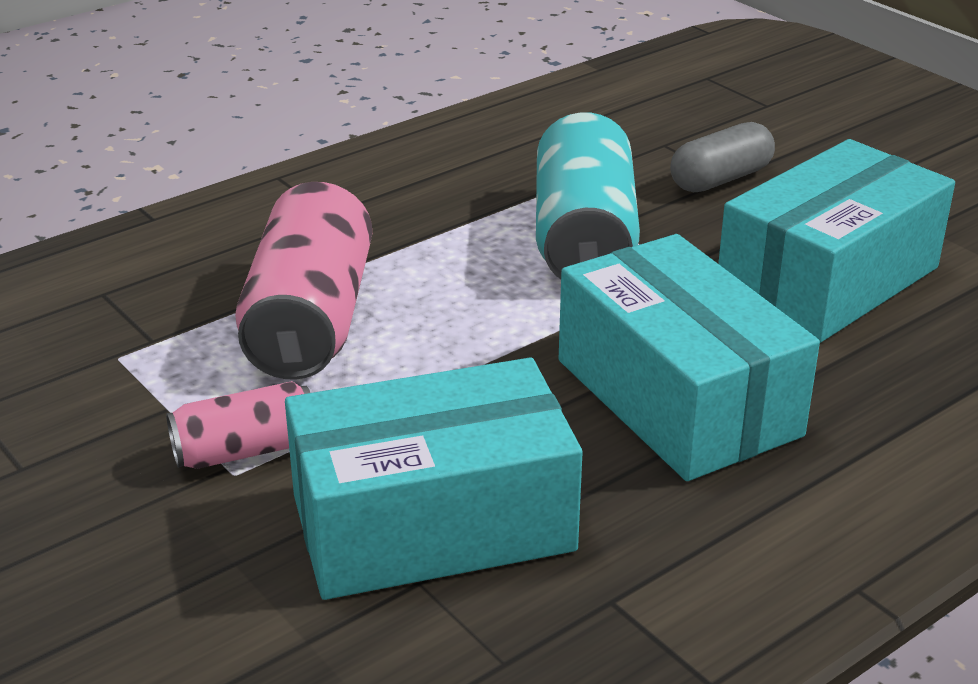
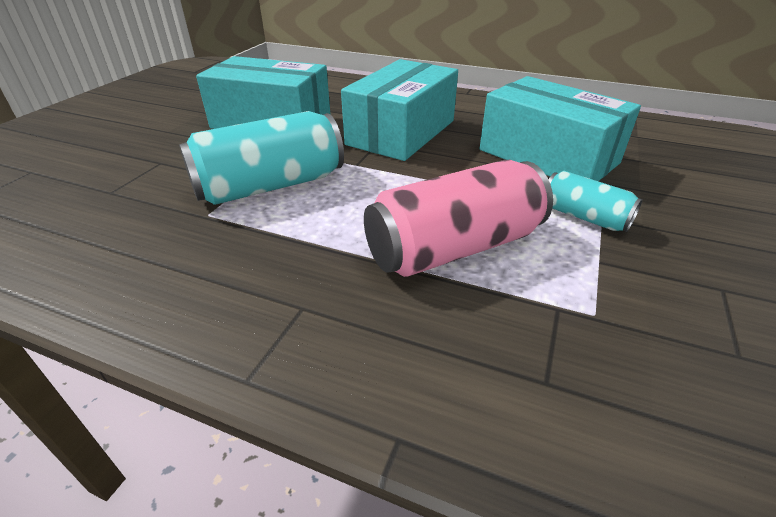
camera: 120 degrees left, 5 degrees up
(245, 450) = (584, 217): pink can -> turquoise can
(720, 179) = (164, 163): grey capsule -> none

